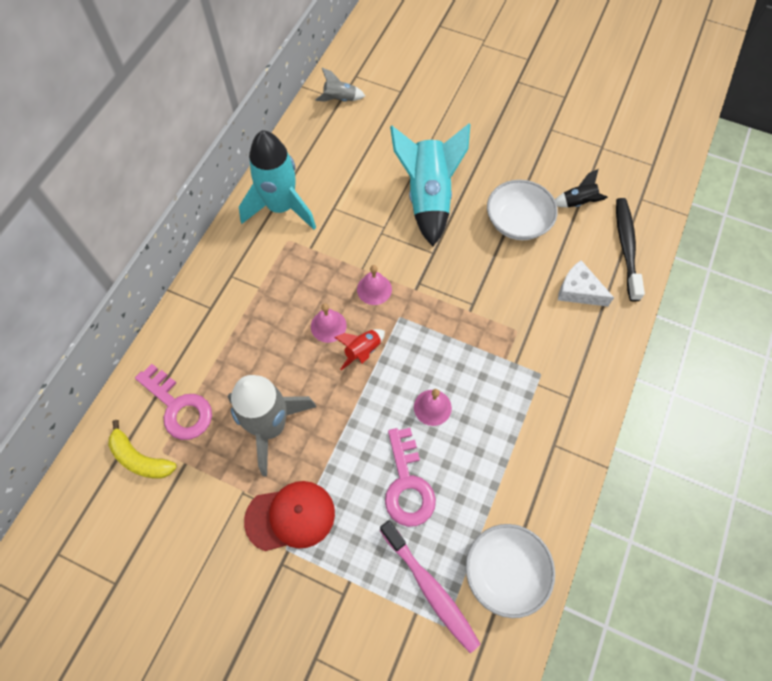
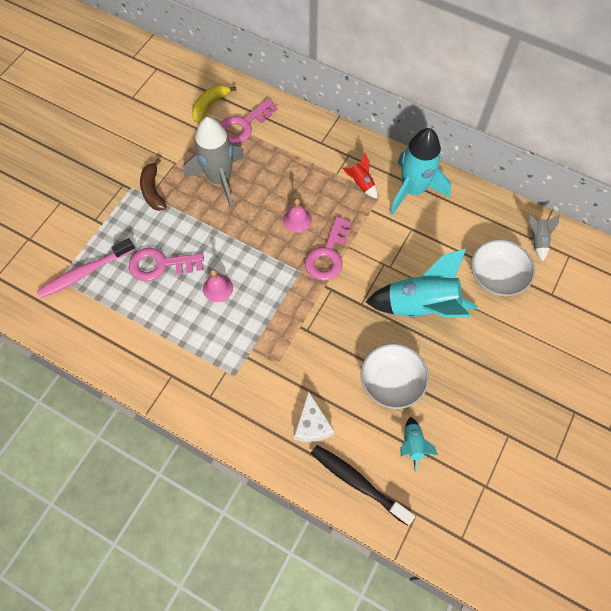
camera: 95 degrees right, 0 degrees up
(290, 516) = (153, 190): red cap -> brown banana
(362, 351) = (272, 242): red rocket -> red rocket (361, 184)
(374, 289) = (328, 254): pink bell -> pink key
(505, 572) = (84, 323): white bowl -> white bowl (497, 276)
(578, 202) = (413, 445): black rocket -> turquoise rocket
(578, 291) = (312, 425): white cheese -> white cheese turned 135 degrees clockwise
(626, 247) = (357, 482): black toothbrush -> black toothbrush turned 150 degrees counterclockwise

